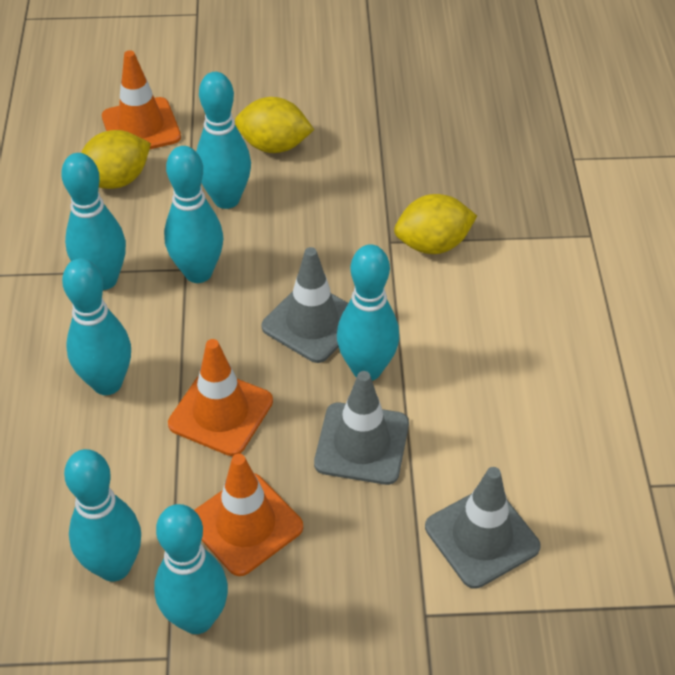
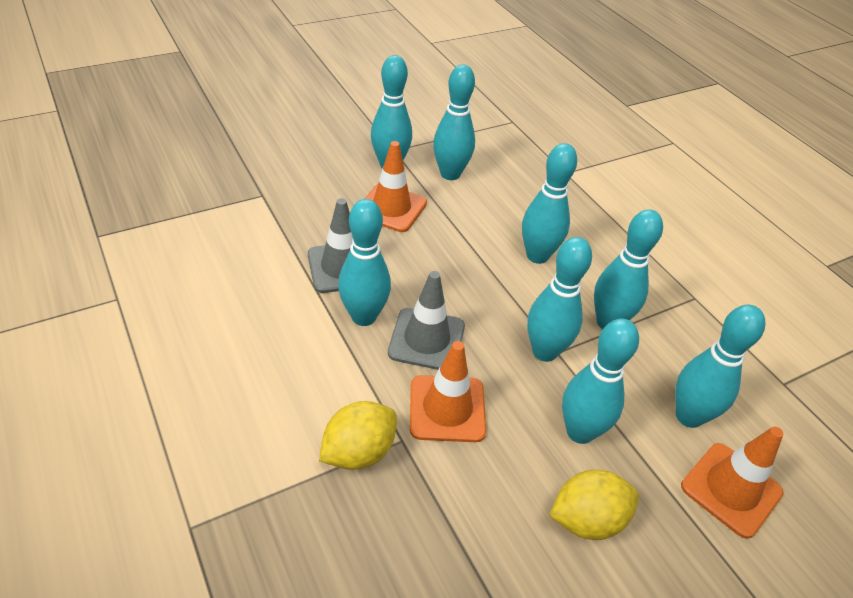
camera: 150 degrees right, 5 degrees down
(117, 180) = (688, 416): yellow lemon -> turquoise bowling pin
(221, 412) = (449, 259): orange traffic cone -> orange traffic cone (447, 409)
(482, 537) = (238, 238): grey traffic cone -> none

